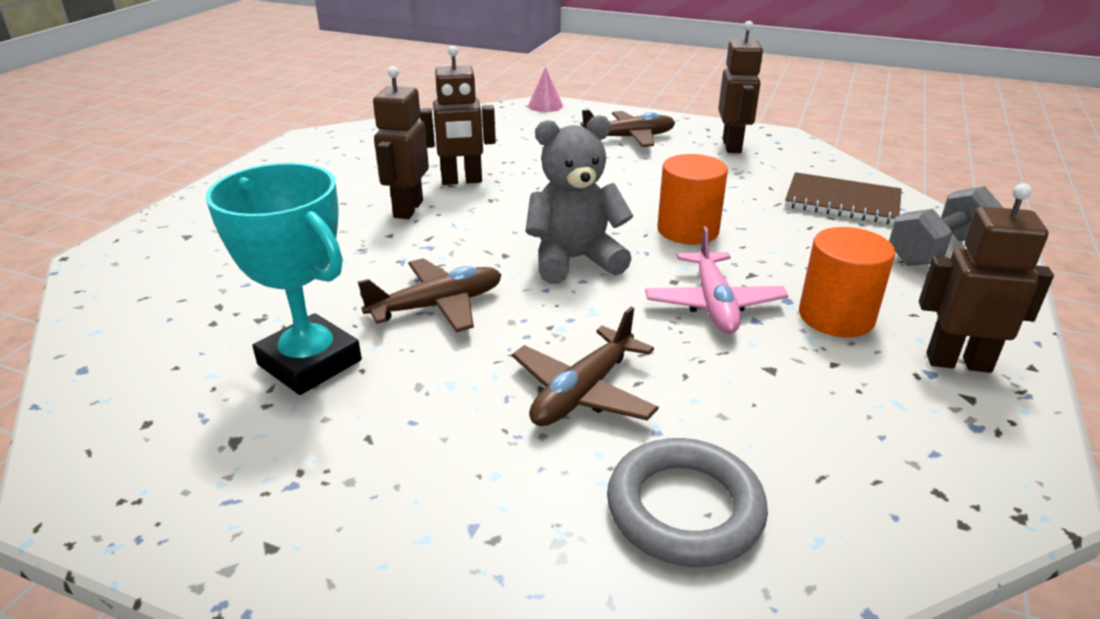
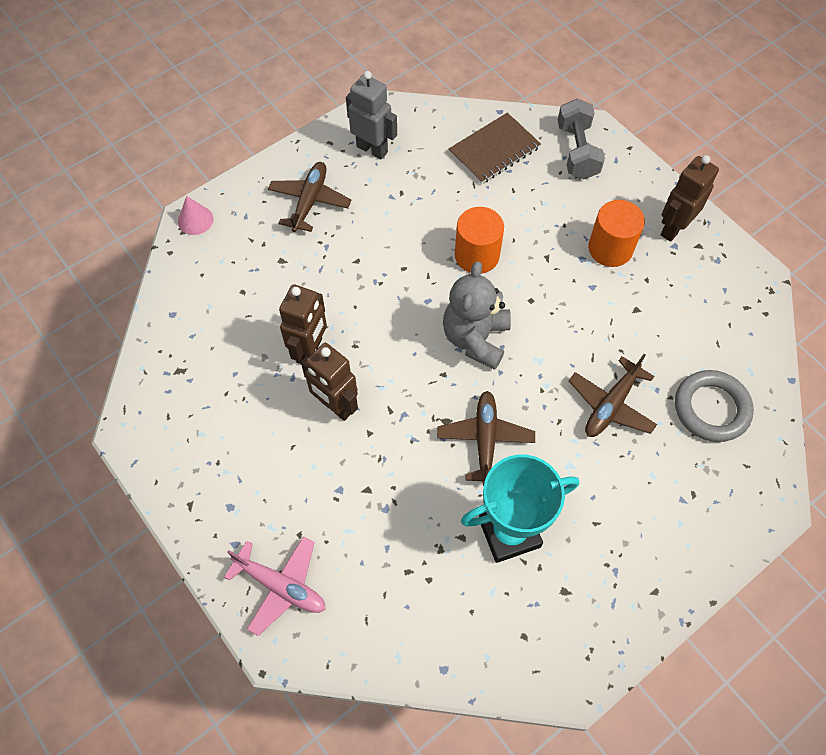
camera: 60 degrees left, 30 degrees up
(583, 392) = (611, 405): brown plane -> brown plane turned 60 degrees clockwise
(713, 304) = (566, 296): pink plane -> pink plane (281, 586)
(732, 146) = (372, 149): brown robot -> grey robot

